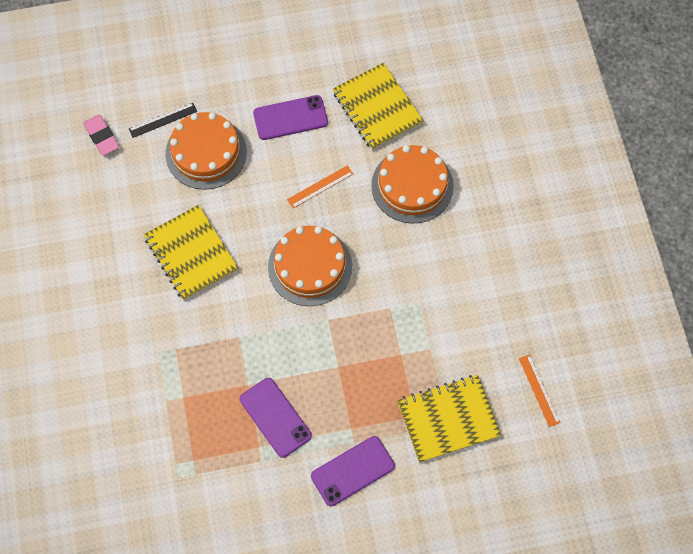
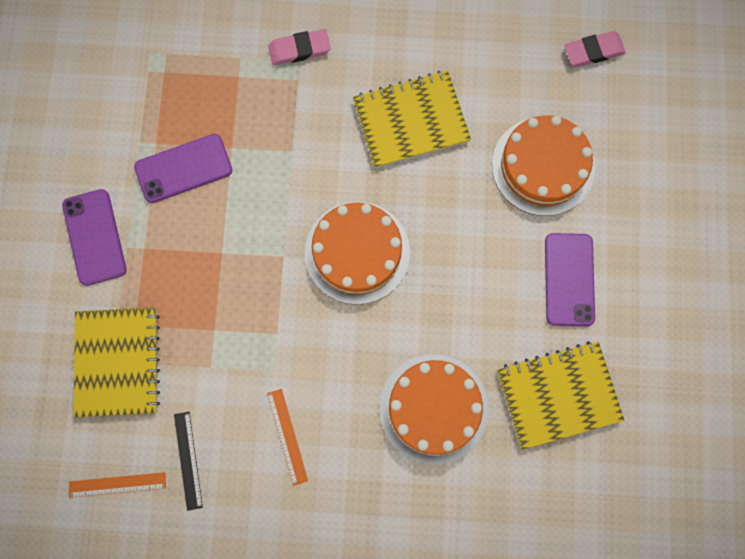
camera: 105 degrees right, 10 degrees up
(148, 355) = (299, 49): none -> pink eraser
(163, 120) = (601, 125): black ruler -> black ruler (188, 460)
(320, 187) = (461, 292): orange ruler -> orange ruler (287, 436)

